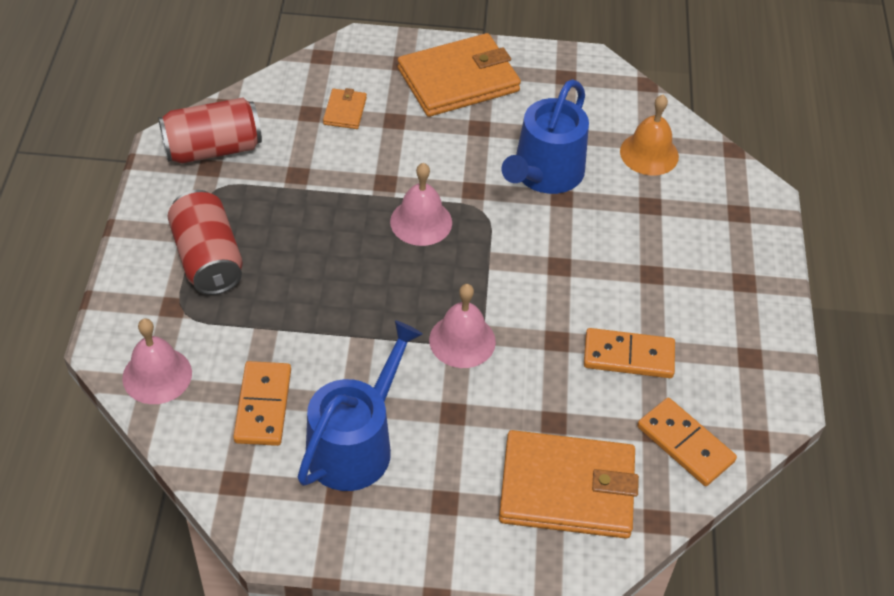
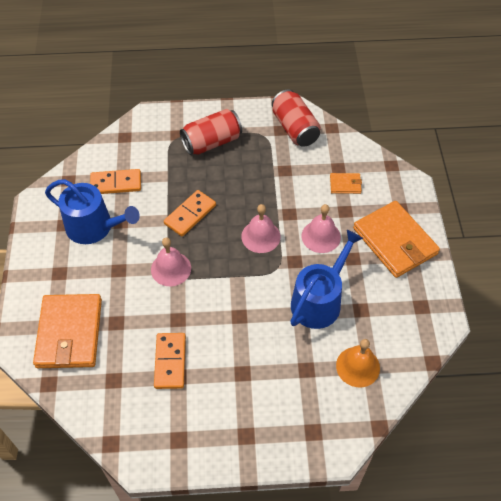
camera: 85 degrees right, 5 degrees up
(157, 375) = (131, 137): pink bell -> pink bell (321, 236)
(544, 174) = (319, 301): blue watering can -> blue watering can turned 105 degrees clockwise
(685, 444) = (104, 398): orange domino -> orange domino (190, 214)

